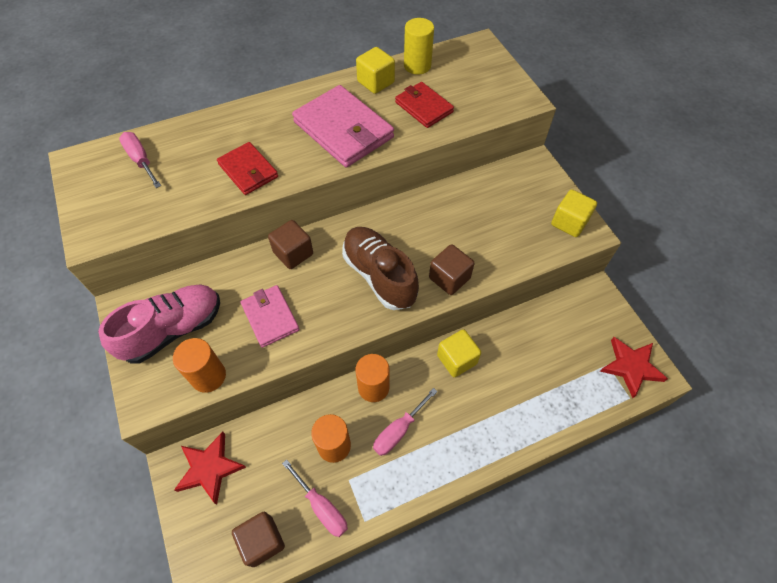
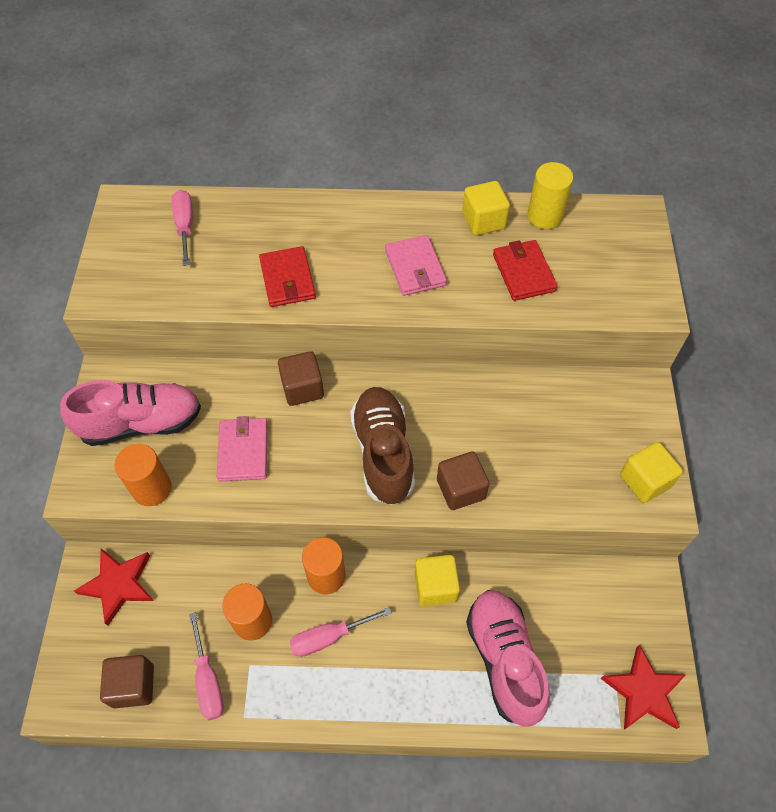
camera: 25 degrees right, 0 degrees up
(343, 130) = (415, 268): pink wallet -> pink wallet, size x0.59
(530, 388) = (504, 659): none -> pink shoe

